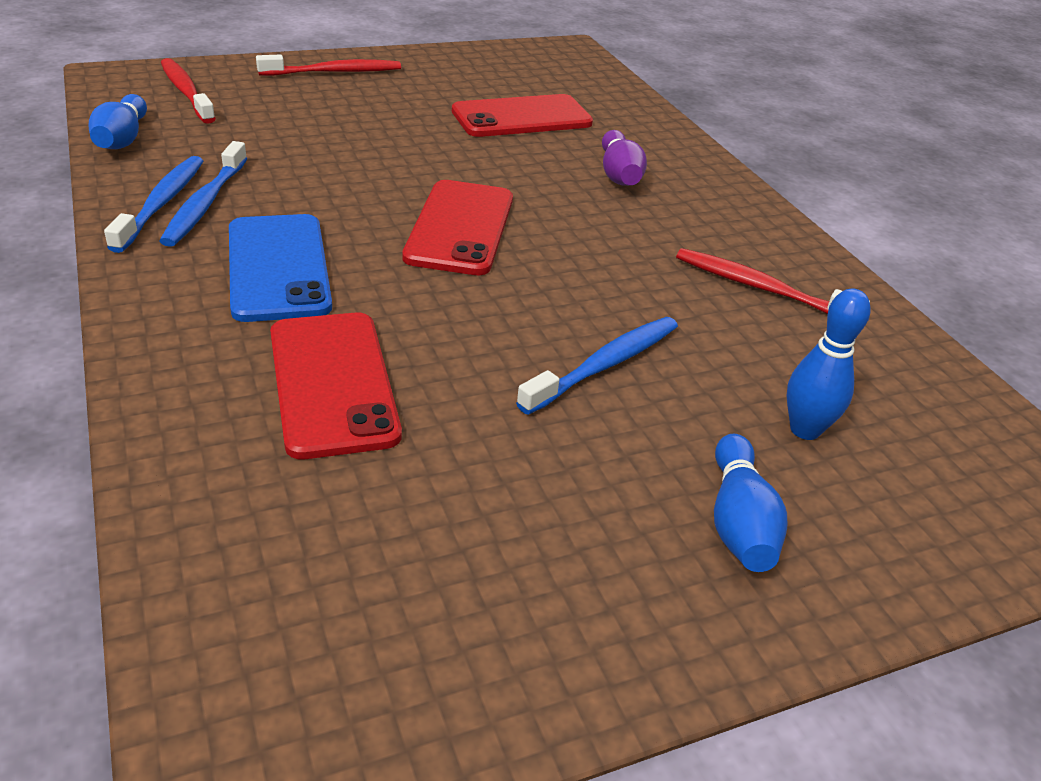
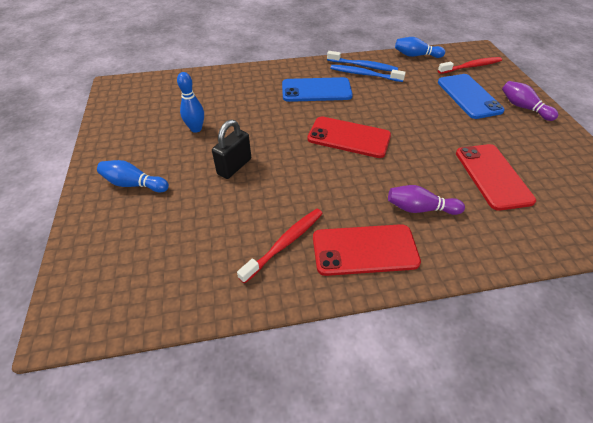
camera: 105 degrees right, 10 degrees up
(300, 107) = (469, 96): none -> blue phone
(333, 383) = (243, 100): red phone -> red phone (364, 250)
(334, 72) = (523, 107): red toothbrush -> purple bowling pin
(605, 365) = (234, 166): blue toothbrush -> black padlock
(805, 430) = (170, 222): blue bowling pin -> blue bowling pin (196, 129)

